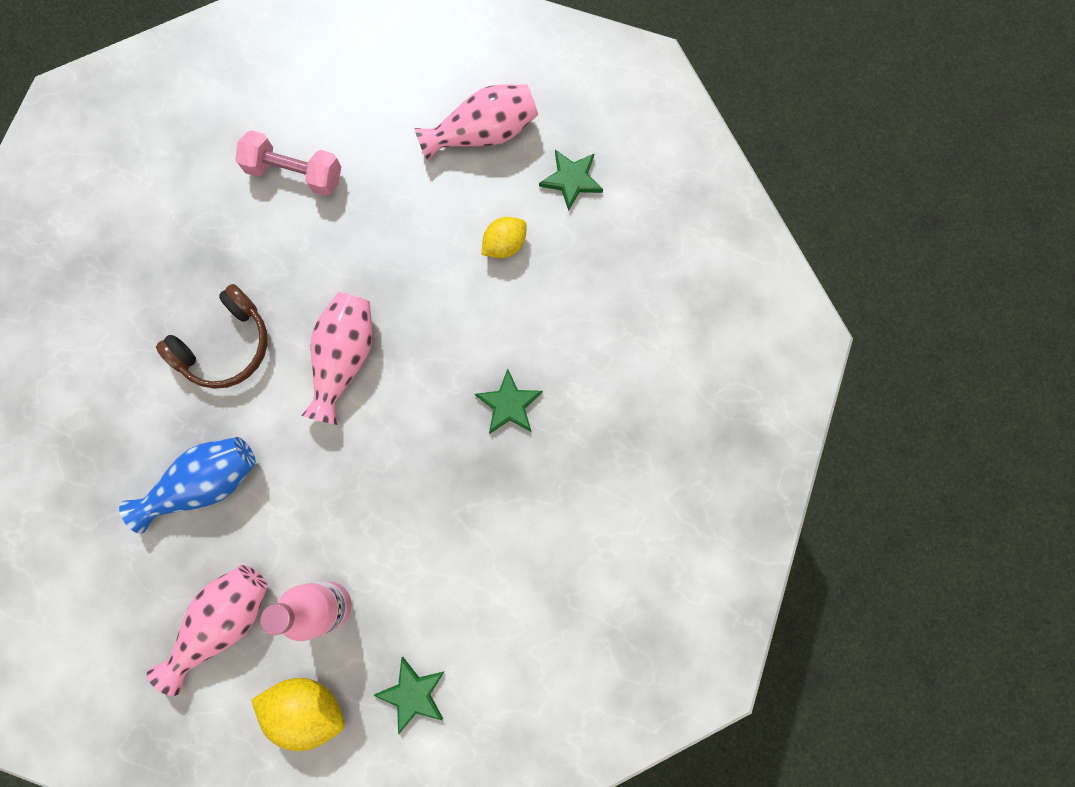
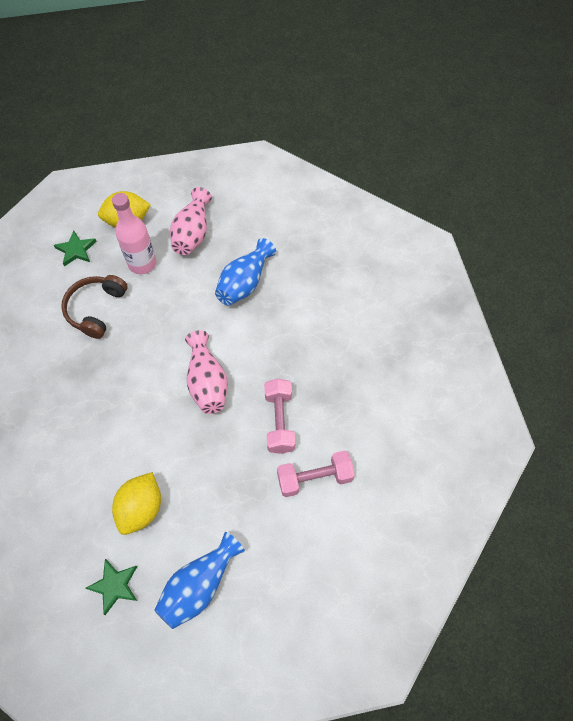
camera: 150 degrees right, 15 degrees down
(226, 346) = (283, 353): brown headphones -> brown headphones (96, 309)
(290, 259) = (279, 421): none -> pink dumbbell
(483, 133) = (199, 585): pink vase -> blue vase
(504, 245) = (141, 508): yellow lemon -> yellow lemon, size x1.53
(509, 404) = (90, 409): green star -> none

